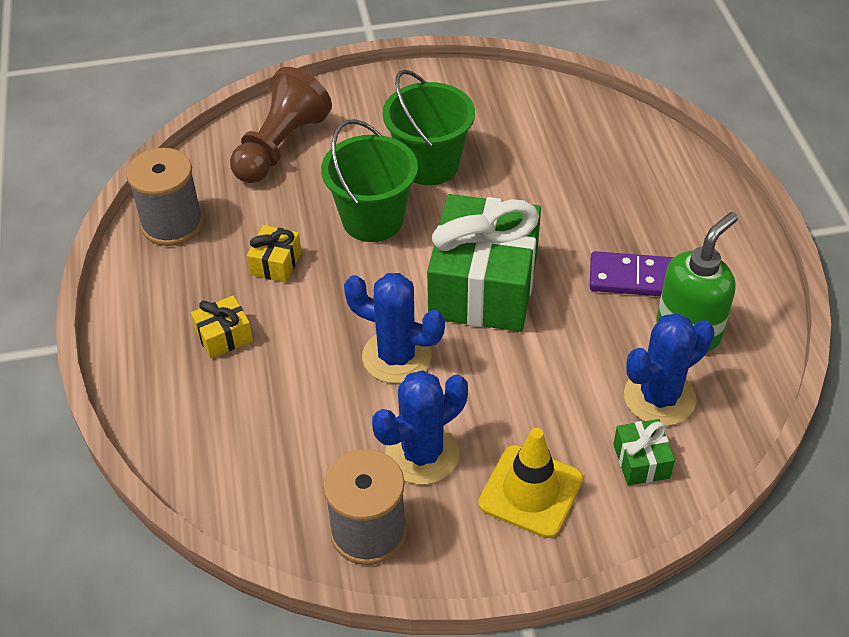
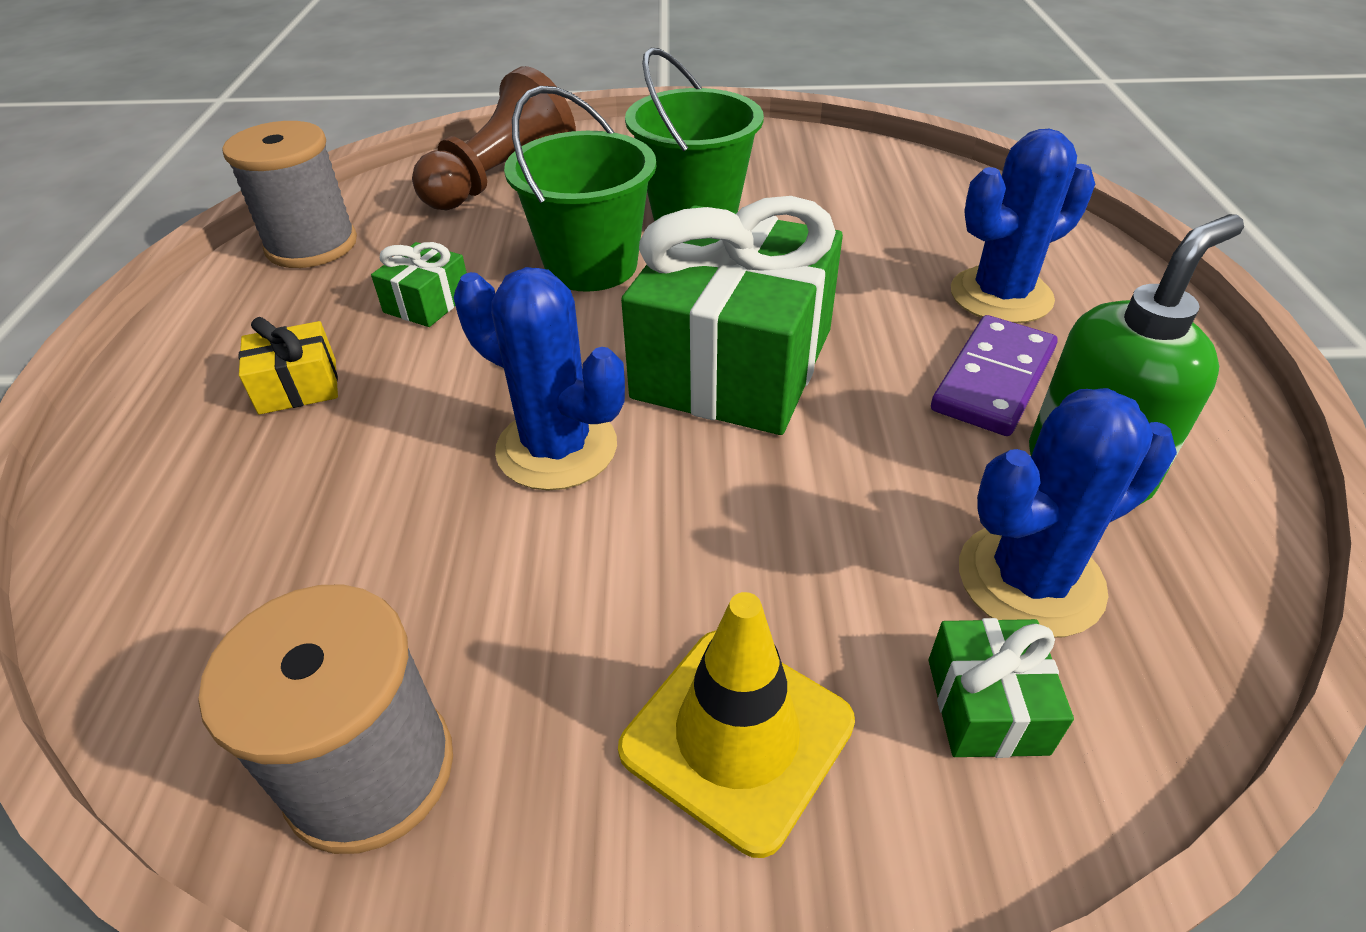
camera: 10 degrees right, 5 degrees down
(276, 263) = (427, 302): yellow gift -> green gift
(422, 454) = (540, 622): blue cactus -> blue cactus (1001, 296)
(636, 278) = (993, 380): purple domino -> purple domino turned 75 degrees counterclockwise

